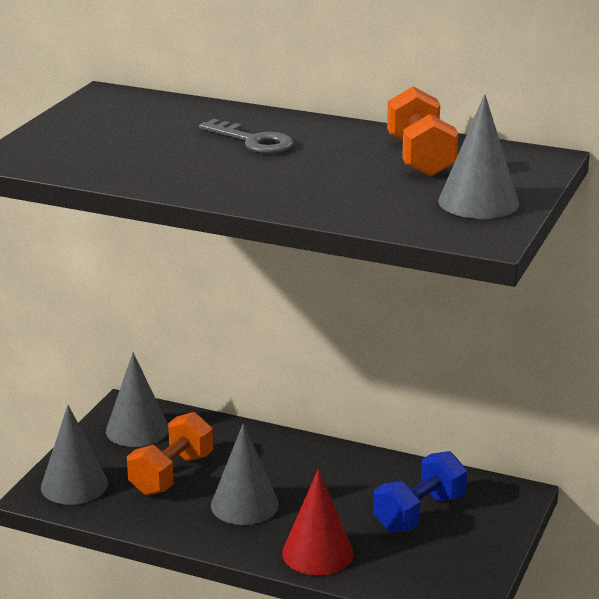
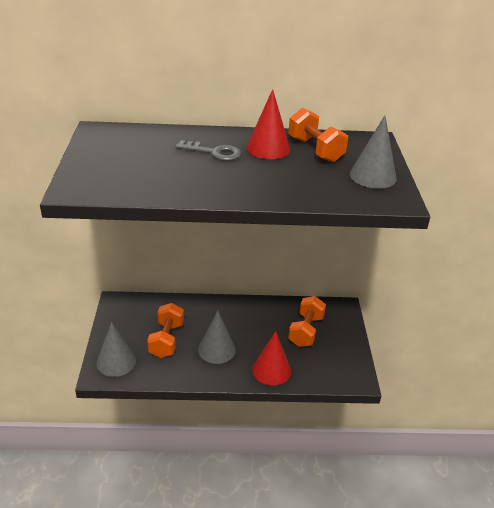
camera: 25 degrees left, 10 degrees up
(137, 429) = (131, 315): grey cone -> none
(344, 146) = (268, 148): none -> red cone
(419, 513) = (306, 331): blue dumbbell -> orange dumbbell

